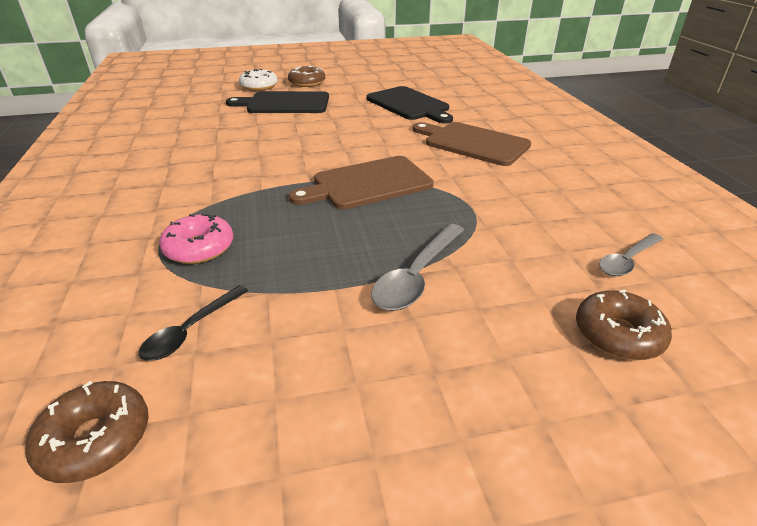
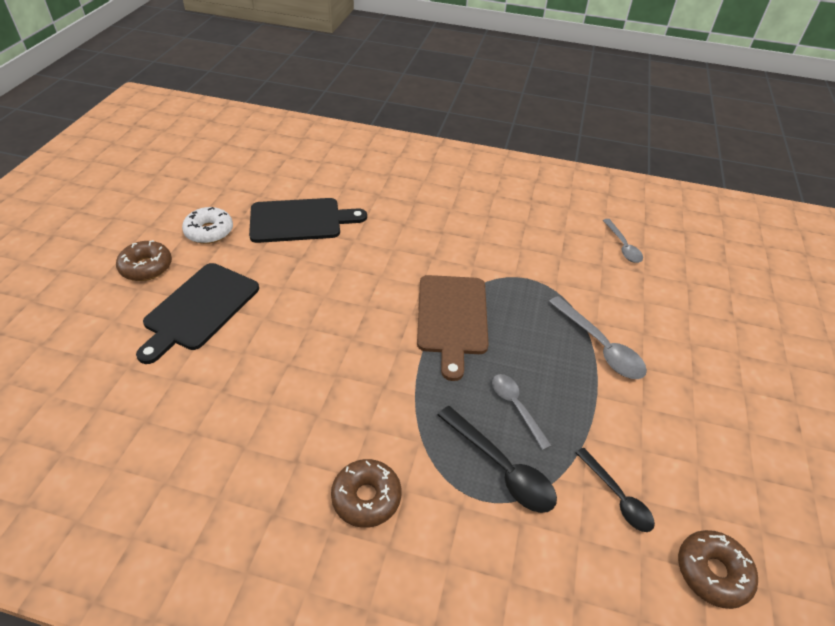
camera: 65 degrees left, 10 degrees up
(199, 248) = (502, 468): pink donut -> black spoon
(259, 86) = (109, 313): white donut -> white donut (209, 231)
(280, 240) = (516, 407): none -> grey spoon
(473, 143) = (420, 224): brown cutting board -> none
(618, 334) = (685, 290): brown donut -> brown donut (366, 497)

